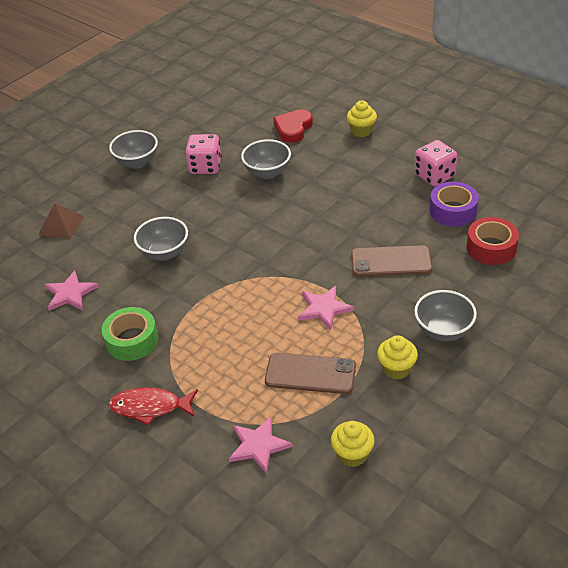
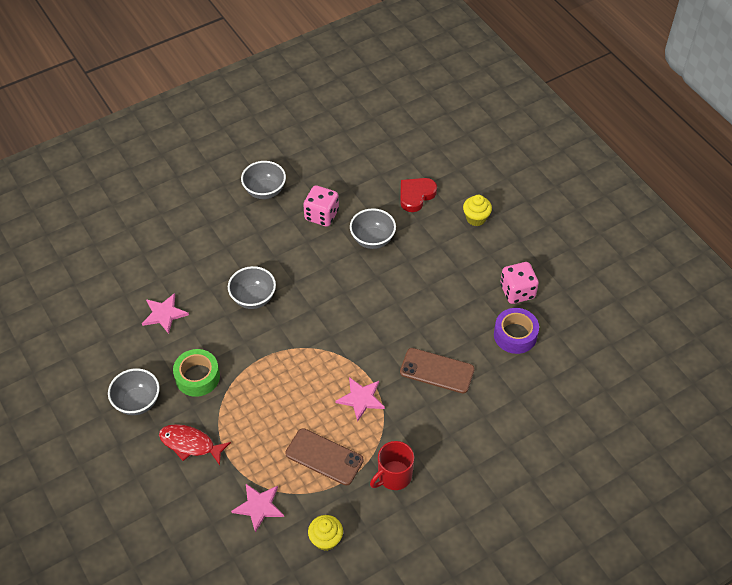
camera: 15 degrees right, 10 degrees up
(61, 225) = (179, 240): brown pyramid -> none
(396, 369) = (393, 476): yellow cupcake -> red mug
(443, 331) = (448, 454): grey bowl -> grey bowl (137, 402)
(491, 248) = (528, 385): red tape -> none

